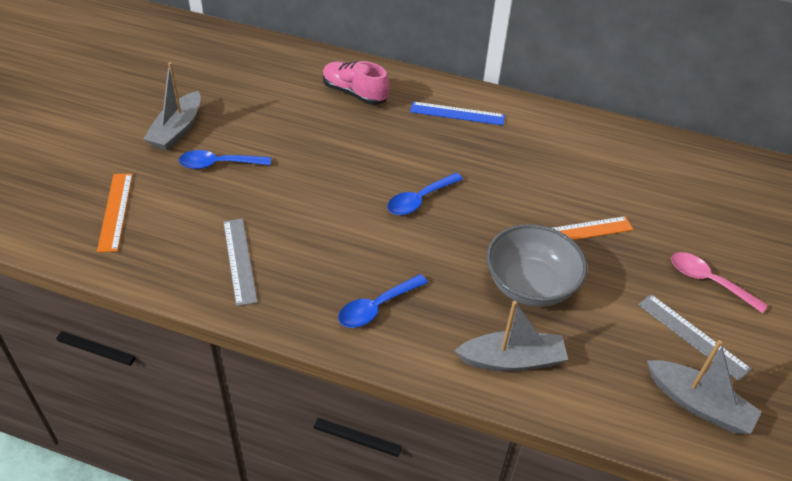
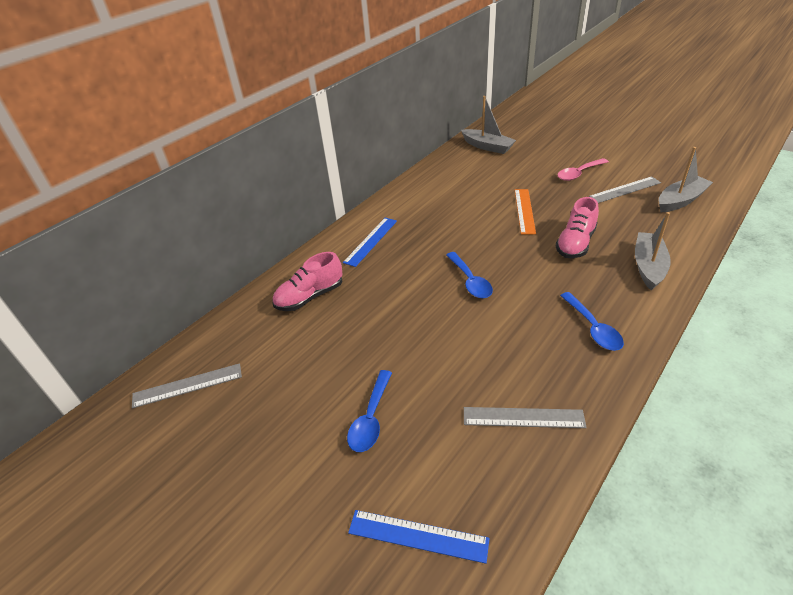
camera: 65 degrees left, 5 degrees down
(115, 211) = (418, 536): orange ruler -> blue ruler
(177, 130) = (293, 453): grey boat -> grey boat (487, 147)
(230, 57) = (187, 385): none -> grey ruler
(530, 285) = (575, 243): grey bowl -> pink shoe

